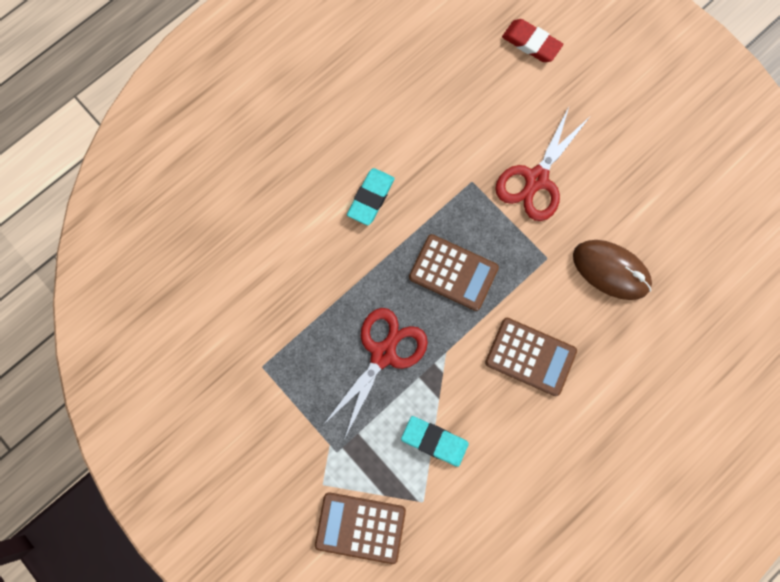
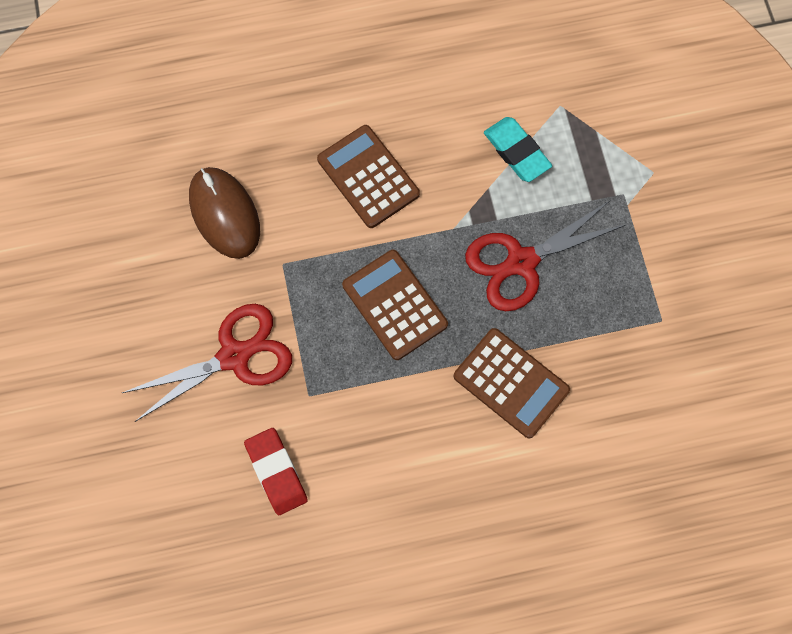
camera: 150 degrees left, 5 degrees down
(360, 527) = (635, 115): brown calculator -> brown calculator (511, 383)
(371, 198) = (437, 442): turquoise eraser -> none
(531, 43) = (121, 530): red eraser -> red eraser (276, 472)

